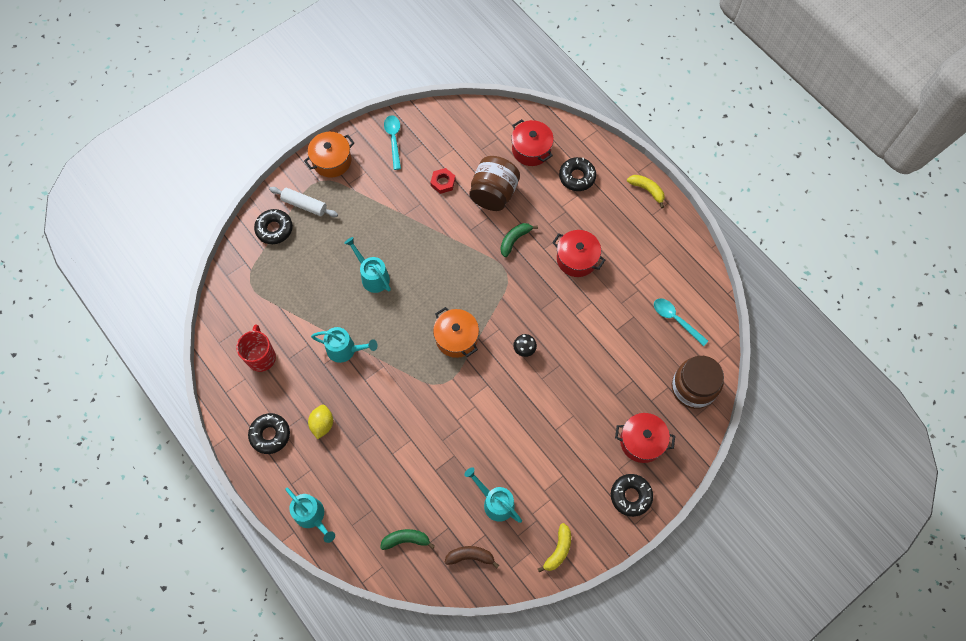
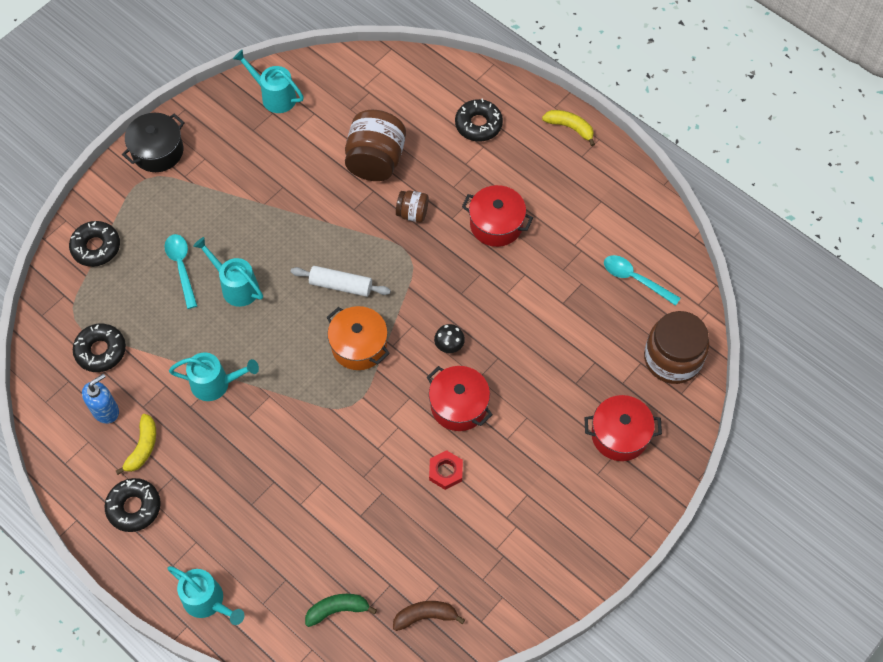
camera: 10 degrees left, 5 degrees down
(261, 357) = (106, 410): red mug -> blue soap dispenser
(304, 205) = (131, 211): white rolling pin -> white rolling pin (341, 285)
(322, 424) = (201, 482): yellow lemon -> none
(332, 161) = (157, 151): orange pot -> black pot
(394, 140) = (234, 113): turquoise spoon -> turquoise spoon (181, 267)
(443, 182) = (307, 156): red nut -> red nut (446, 471)
(495, 502) = (445, 542): turquoise watering can -> turquoise watering can (274, 96)
(514, 240) = (412, 213): green banana -> brown jar
(531, 150) = (414, 100): red pot -> red pot (459, 405)
(558, 550) = (538, 588): yellow banana -> yellow banana (143, 447)
(630, 496) = (618, 505): black donut -> black donut (101, 351)

